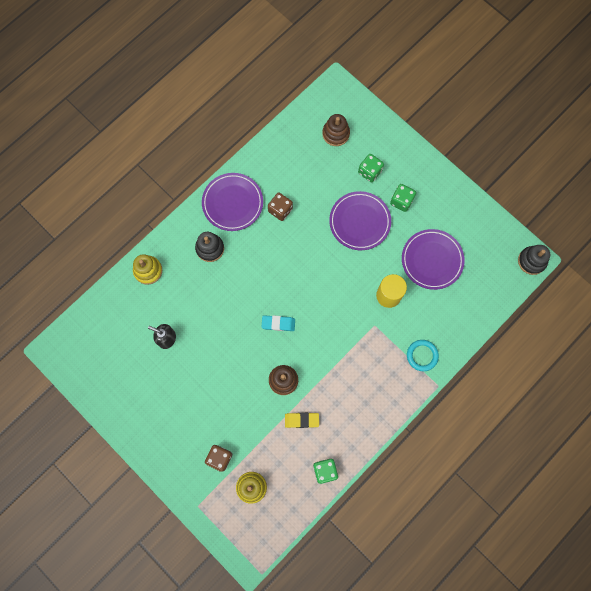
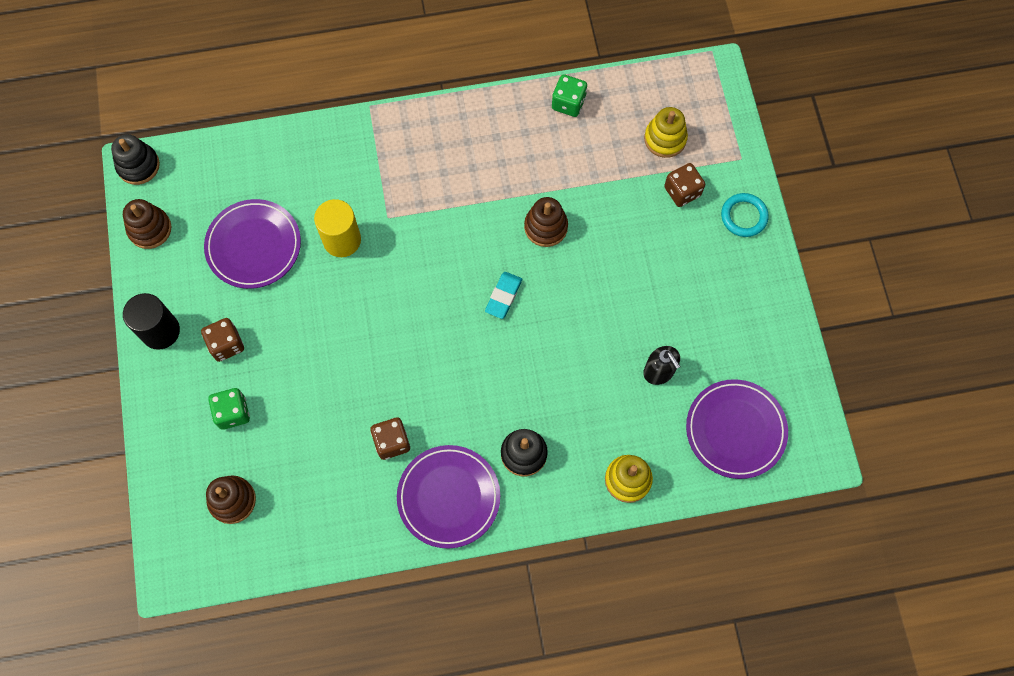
camera: 145 degrees left, 5 degrees down
(278, 323) = (503, 296): turquoise eraser -> turquoise eraser turned 75 degrees clockwise
(301, 420) = (556, 170): yellow eraser -> none
(359, 222) = (301, 354): purple plate -> purple plate (735, 430)
(401, 201) = (226, 344): green dice -> brown dice
(422, 355) = (360, 148): turquoise ring -> turquoise ring (744, 216)
(440, 185) = (160, 331): none -> black cylinder
(493, 232) = (150, 229): none -> brown stacking toy

